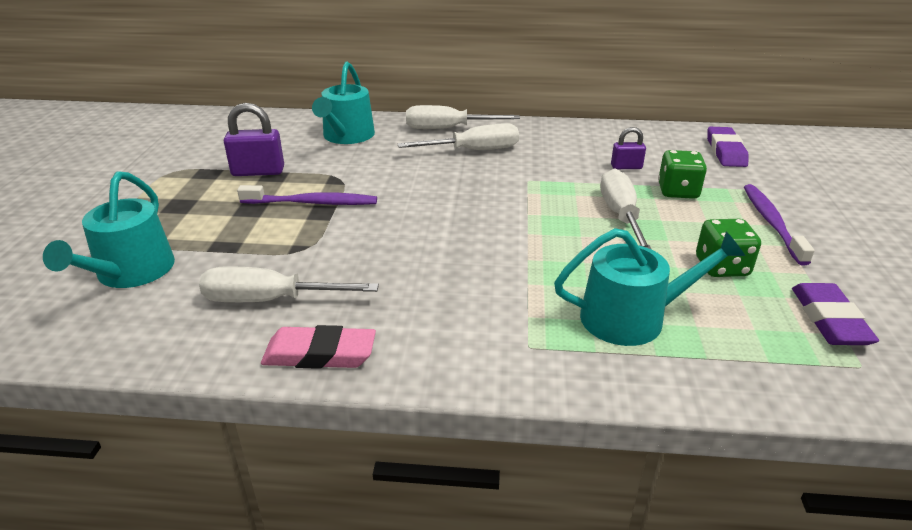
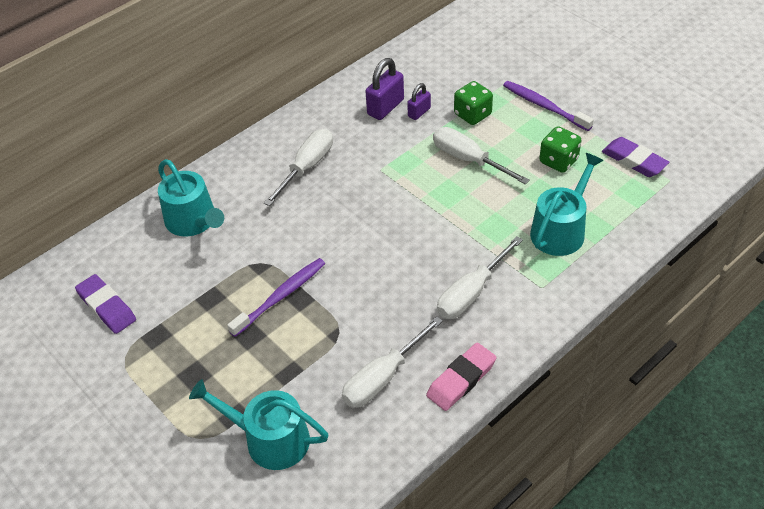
camera: 45 degrees left, 15 degrees up
(130, 273) = (269, 439): turquoise watering can -> turquoise watering can turned 150 degrees clockwise
(258, 172) = (192, 304): purple padlock -> purple padlock (385, 107)
(447, 129) = (254, 158): white screwdriver -> white screwdriver (471, 293)
(725, 151) = (455, 54): purple eraser -> purple eraser (107, 307)

